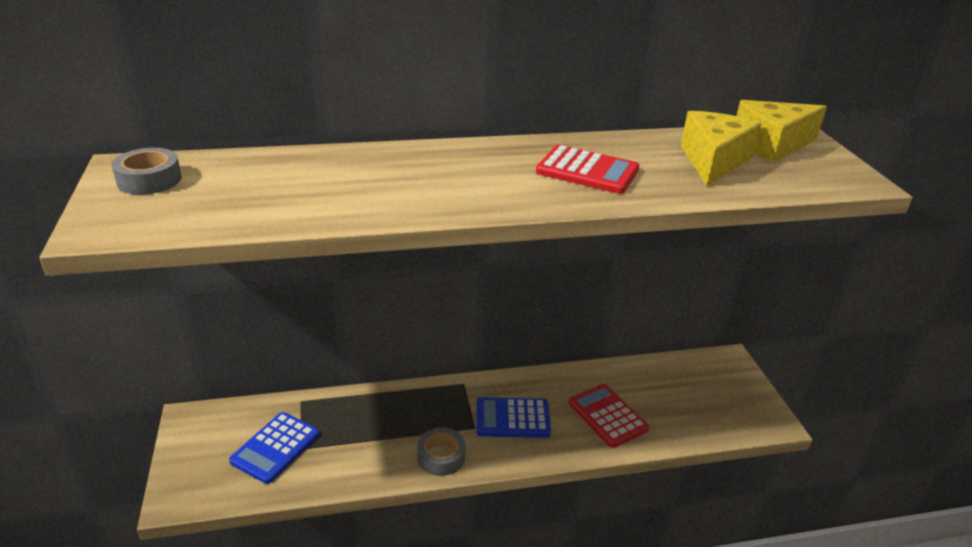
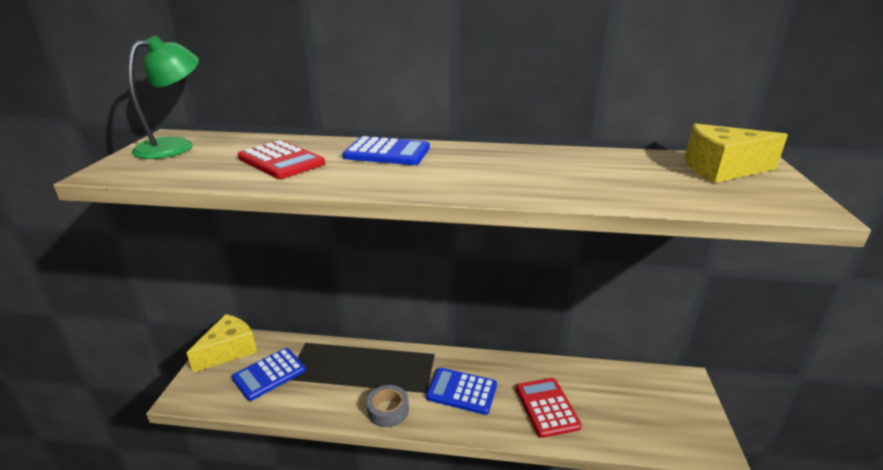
camera: 20 degrees right, 5 degrees down
(149, 180) = (175, 146): grey tape -> green lamp
(429, 161) = (387, 153): none -> blue calculator
(587, 171) = (518, 172): red calculator -> red calculator (281, 161)
(713, 161) = (649, 176): yellow cheese -> yellow cheese (229, 350)

